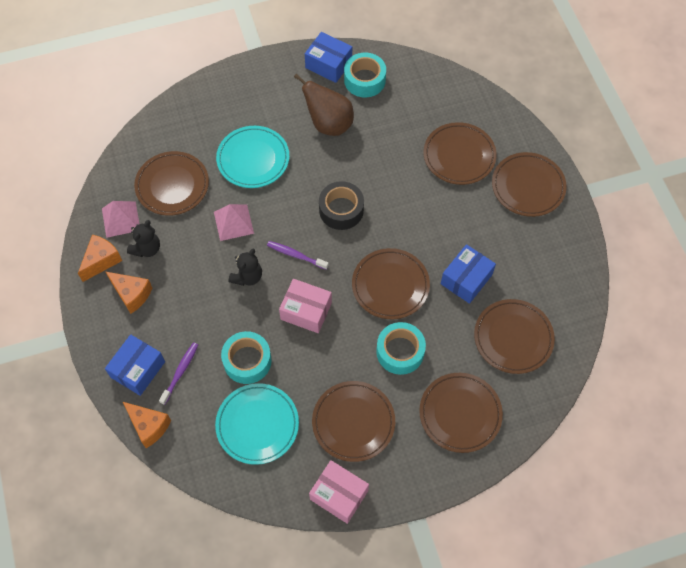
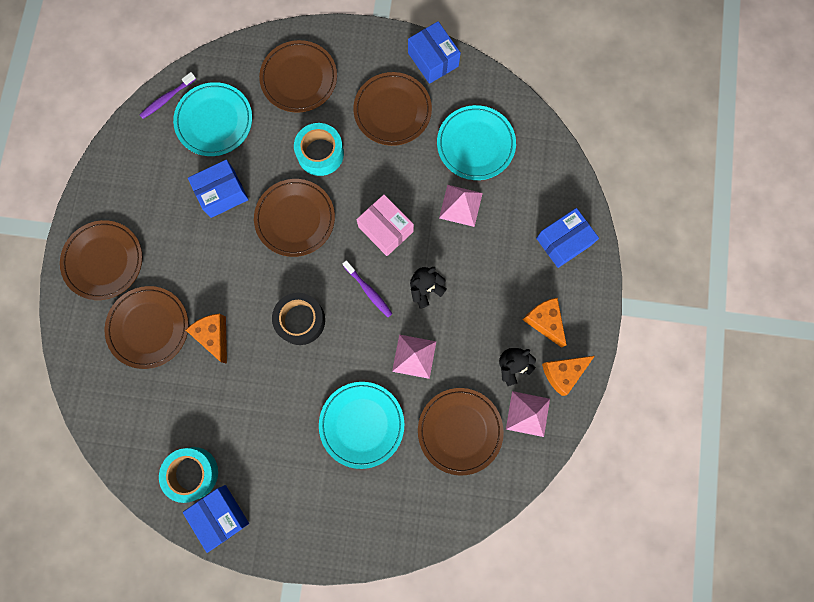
camera: 155 degrees left, 15 degrees up
(149, 426) = (571, 185): orange cheese -> orange cheese (214, 336)
(180, 372) = (525, 222): purple toothbrush -> purple toothbrush (167, 98)
(247, 361) = (460, 205): turquoise tape -> pink pyramid
(328, 124) = (261, 432): brown pear -> none
(339, 495) = (433, 59): pink box -> blue box
(513, 338) = (214, 121): brown plate -> turquoise plate

